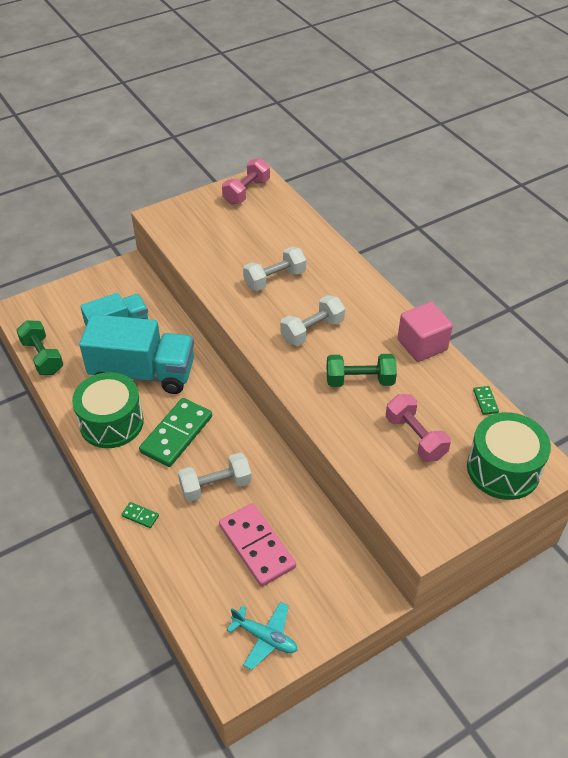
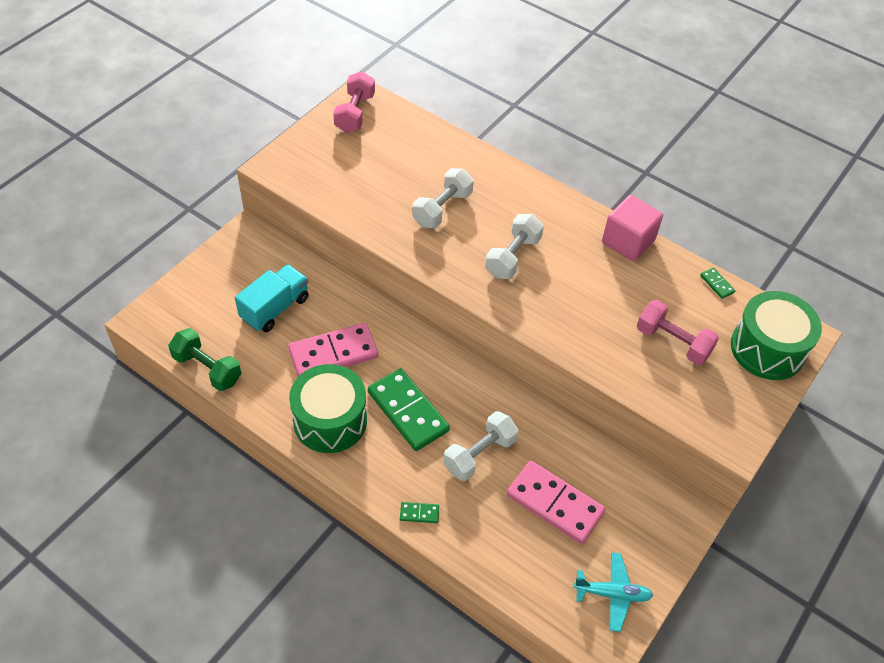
camera: 25 degrees left, 5 degrees up
(143, 373) = (333, 354): turquoise truck -> pink domino
(176, 434) = (408, 411): green domino -> green domino turned 45 degrees counterclockwise
(360, 380) = (589, 298): green dumbbell -> none

